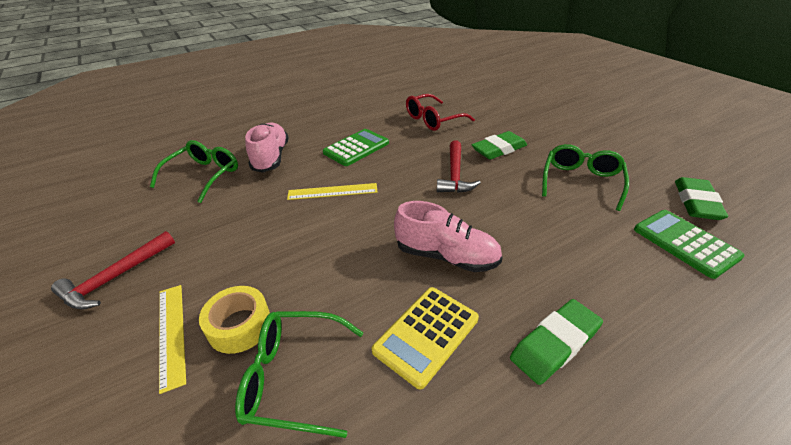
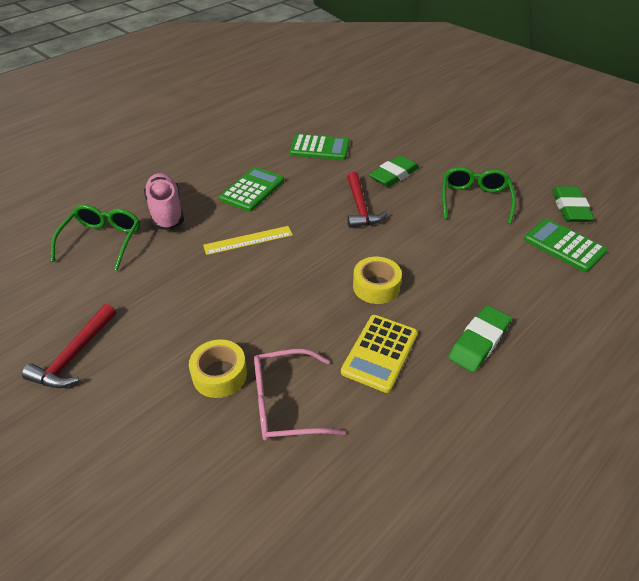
camera: 15 degrees left, 5 degrees up
(171, 333) = (161, 392): yellow ruler -> none
(293, 377) = (285, 404): green glasses -> pink glasses
(433, 120) = (320, 148): red glasses -> green calculator
(446, 256) = (376, 286): pink shoe -> yellow tape

